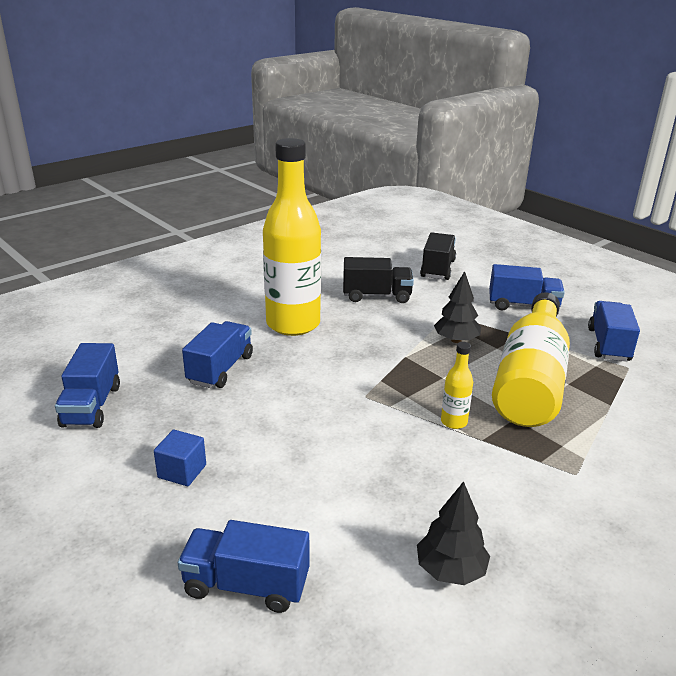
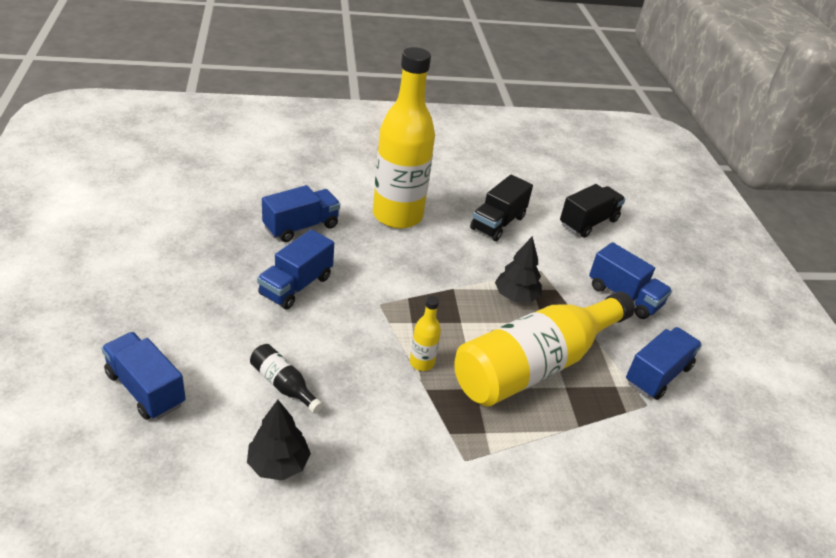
camera: 30 degrees right, 10 degrees up
(91, 406) = (189, 211): blue truck -> blue truck (296, 286)
(182, 471) = (192, 290): blue cube -> none
(370, 503) = (283, 385): none -> black bottle
(376, 296) = (498, 223): black truck -> black truck turned 90 degrees clockwise

